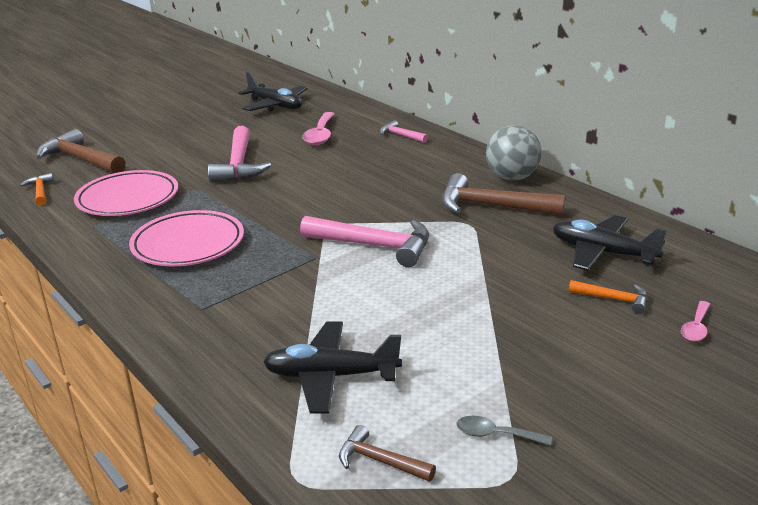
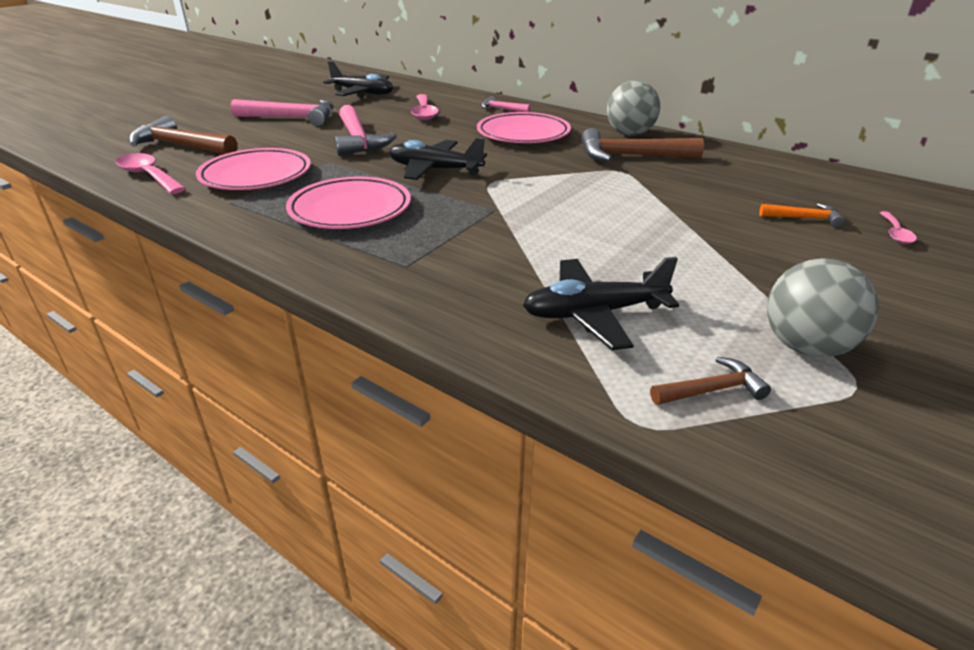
camera: 15 degrees left, 5 degrees up
(40, 191) = (149, 176): orange hammer -> pink spoon
(375, 246) = (547, 195): pink hammer -> pink hammer (293, 118)
(379, 461) = (712, 390): brown hammer -> brown hammer turned 150 degrees clockwise
(401, 169) = (523, 134): none -> pink plate
(496, 435) = (806, 347): grey spoon -> grey ball
(602, 253) = (760, 183): black plane -> black plane (435, 170)

